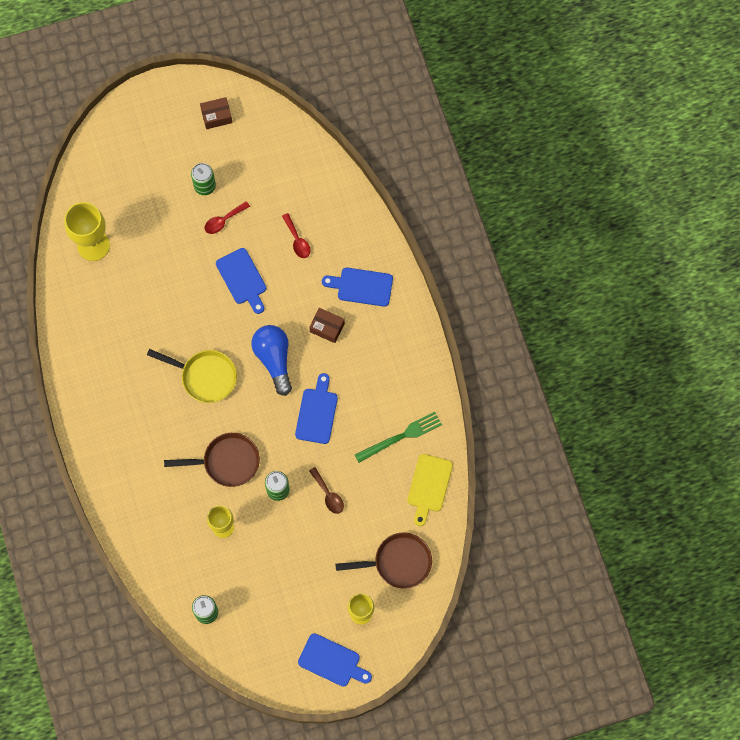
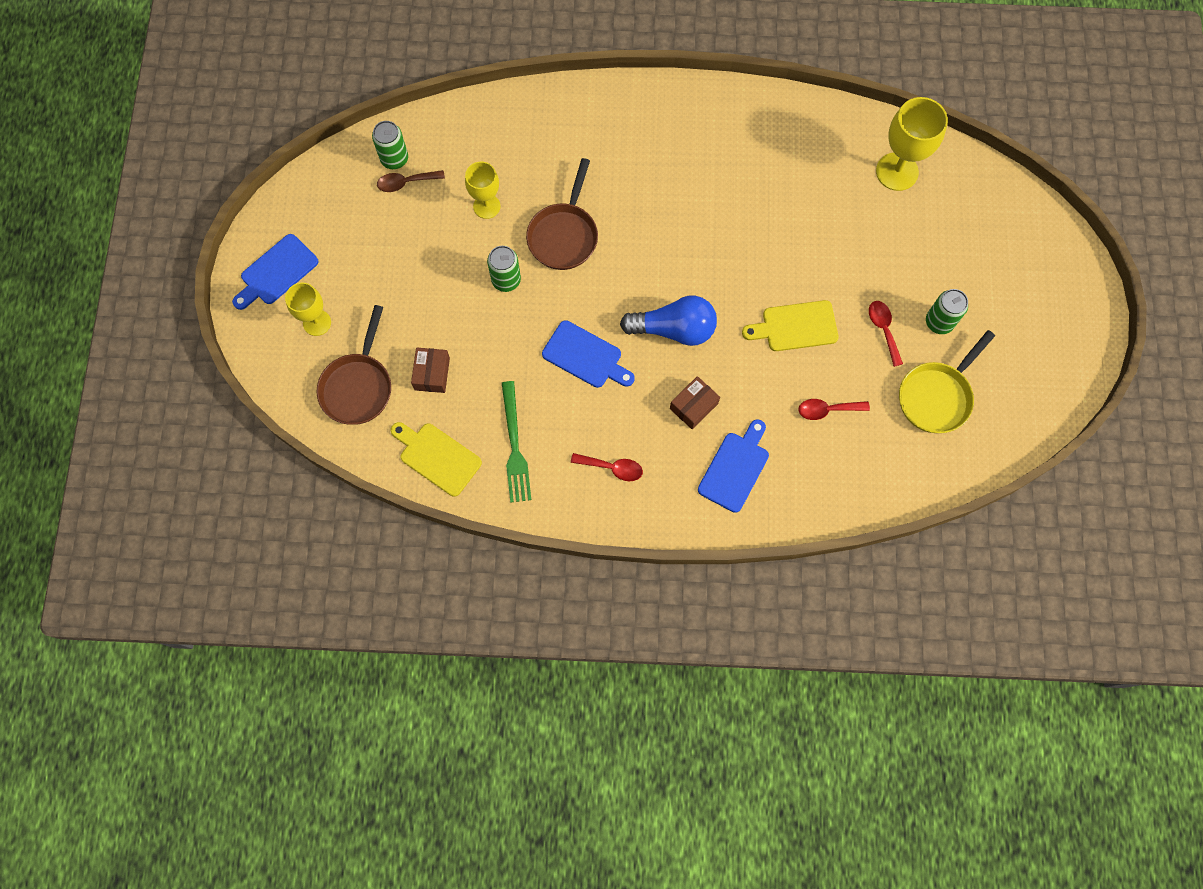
camera: 110 degrees right, 0 degrees up
(205, 377) = (680, 244): yellow pan -> yellow pan (937, 396)
(216, 116) = (1037, 367): brown box -> brown box (432, 374)
(242, 279) = (795, 326): blue cutting board -> yellow cutting board
(328, 494) = (476, 335): brown spoon -> brown spoon (406, 182)
(392, 366) = (612, 468): none -> red spoon

